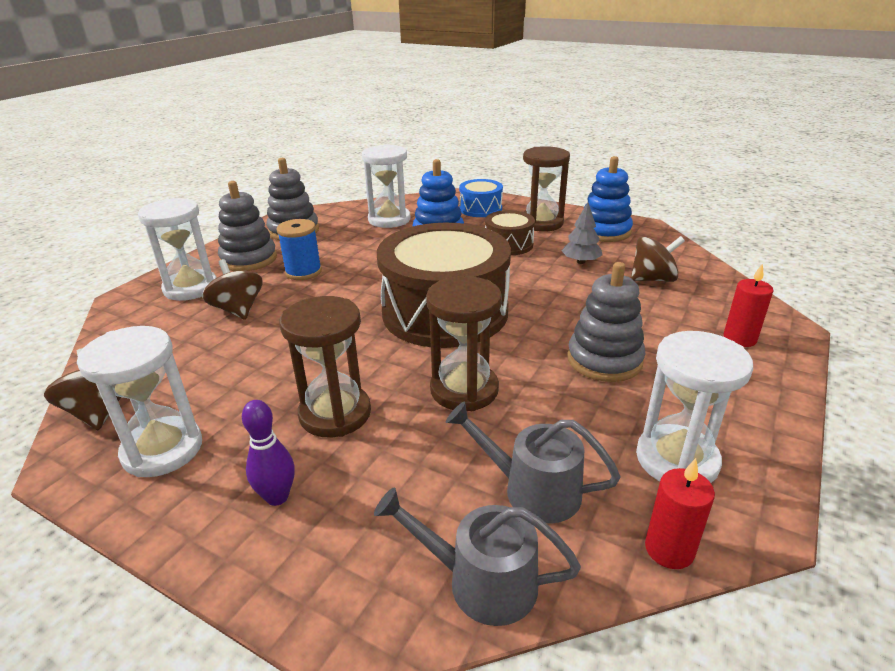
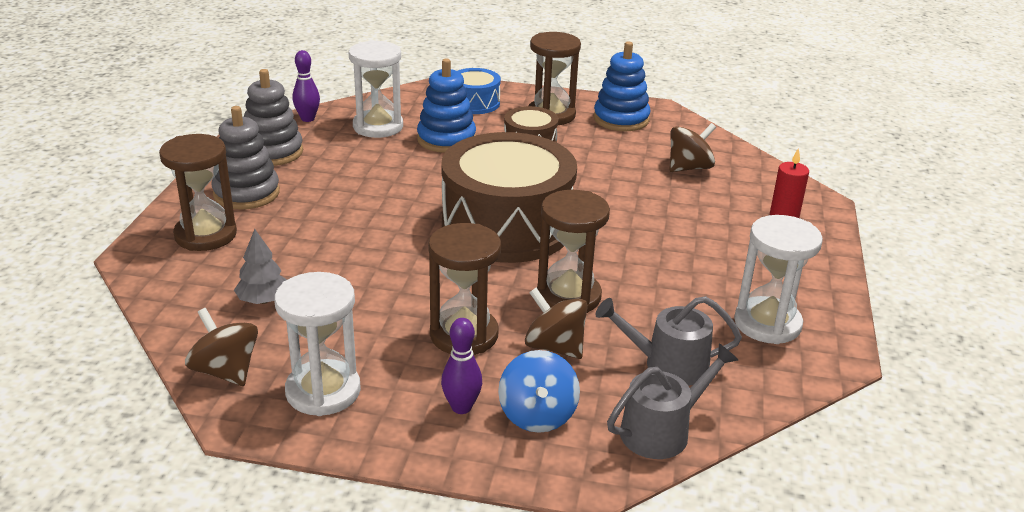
camera: 20 degrees left, 0 degrees up
(190, 288) = (205, 235): white hourglass -> brown hourglass
(238, 310) = (284, 252): brown spinning top -> brown spinning top (554, 347)
(303, 272) = (324, 201): blue spool -> none
(339, 209) = (307, 119): none -> purple bowling pin
(349, 525) = (537, 415): none -> blue spinning top
(481, 581) = (661, 431): grey watering can -> grey watering can turned 150 degrees clockwise
(581, 262) = (613, 156): grey tree -> grey tree (263, 300)
(604, 360) = (678, 252): grey stacking toy -> none
(669, 549) = (784, 385): red candle -> none

